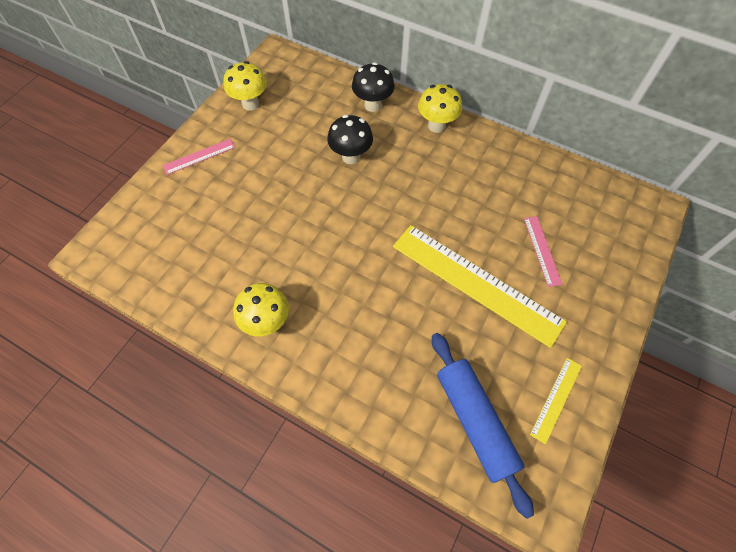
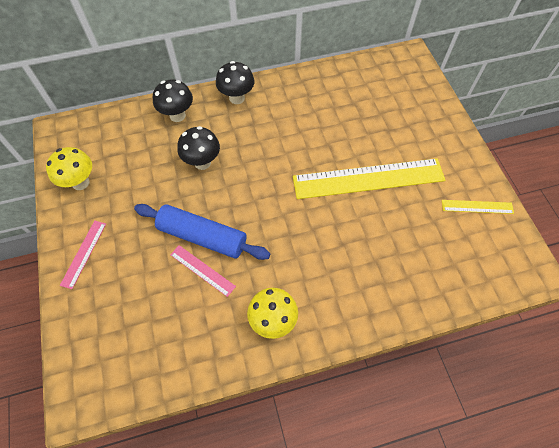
camera: 45 degrees left, 0 degrees up
(436, 126) = (237, 98): yellow mushroom -> black mushroom
(475, 422) = (454, 259): blue rolling pin -> blue rolling pin (202, 237)
(542, 250) = (381, 128): pink ruler -> pink ruler (202, 270)
(556, 399) = (477, 206): yellow ruler -> yellow ruler turned 75 degrees counterclockwise

